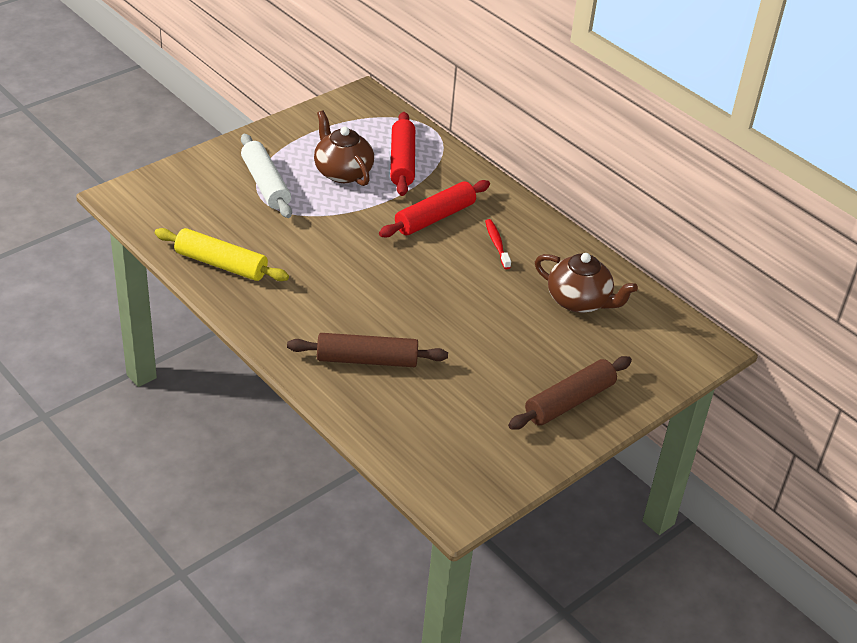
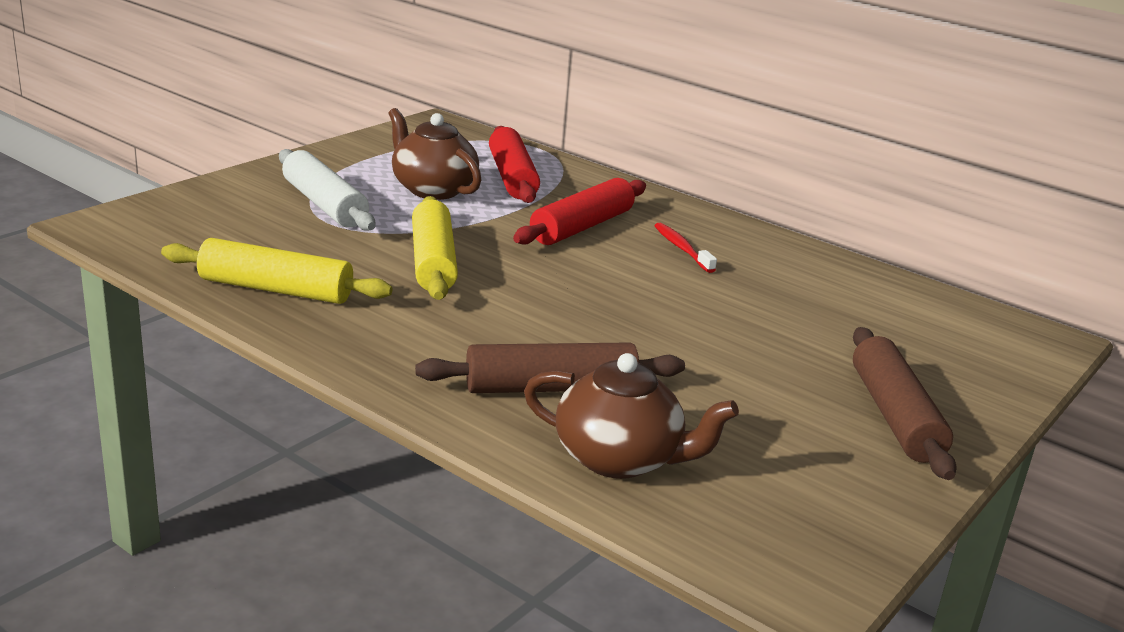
camera: 10 degrees left, 15 degrees down
(324, 246) = (433, 262): none -> yellow rolling pin
(569, 401) = (894, 416): brown rolling pin -> brown rolling pin turned 45 degrees counterclockwise
(579, 301) = (832, 300): brown teapot -> brown teapot (620, 459)

